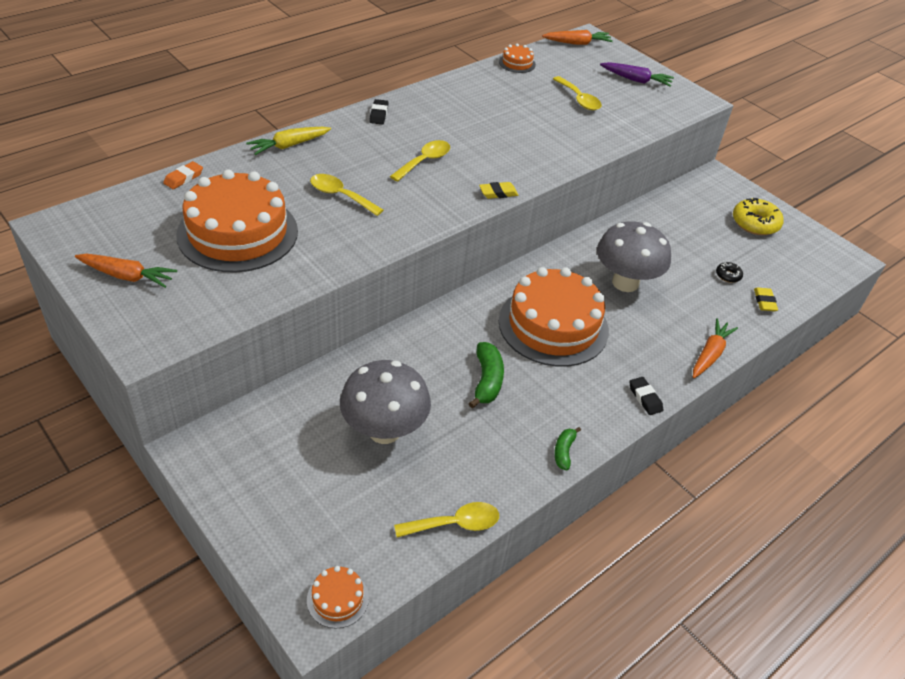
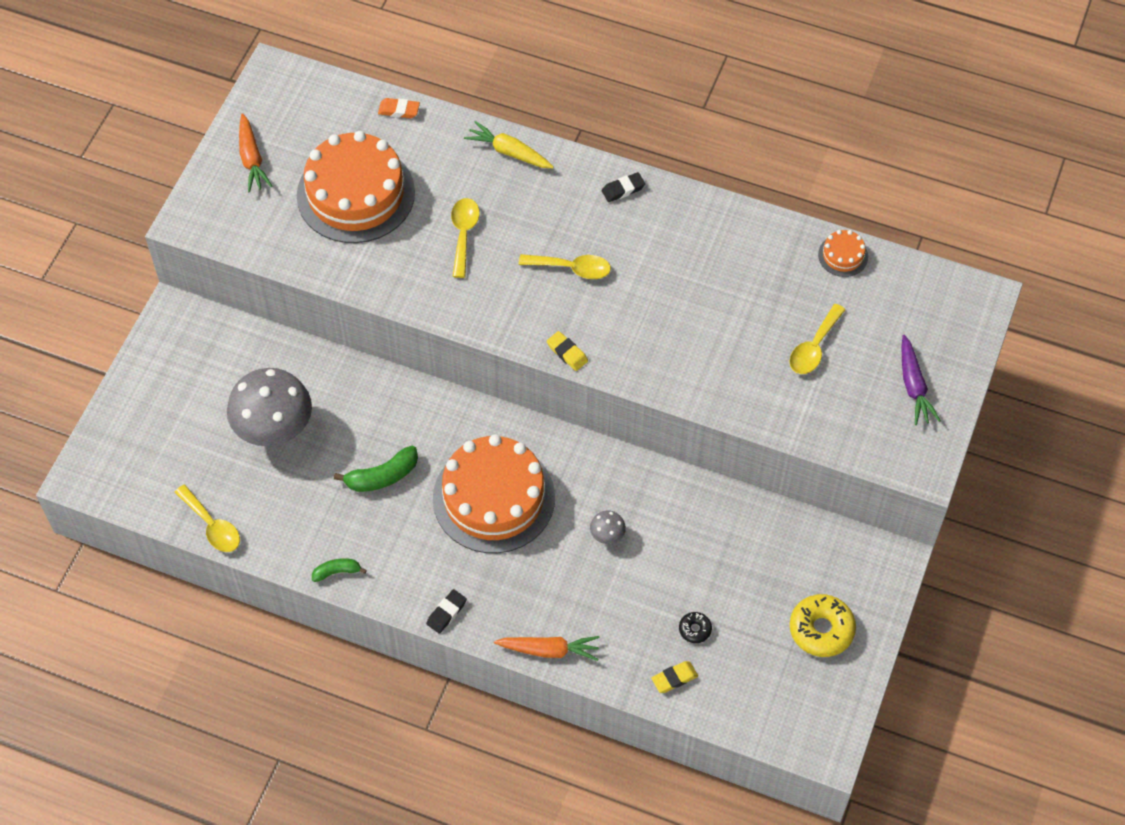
camera: 65 degrees right, 15 degrees up
(337, 599) = (103, 483): orange cake -> none
(577, 43) = (952, 292): orange carrot -> none
(625, 283) = (607, 535): grey mushroom -> grey mushroom, size x0.41

